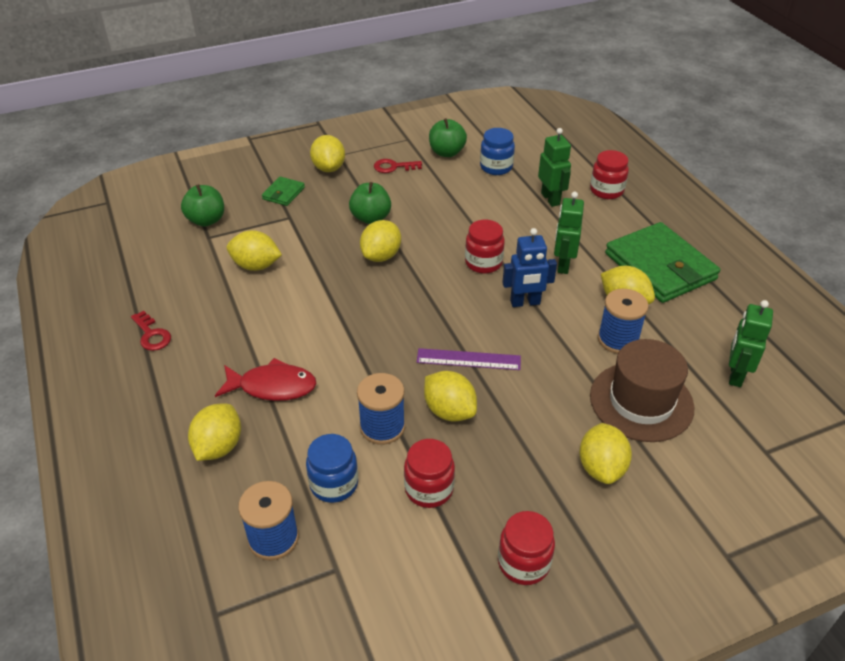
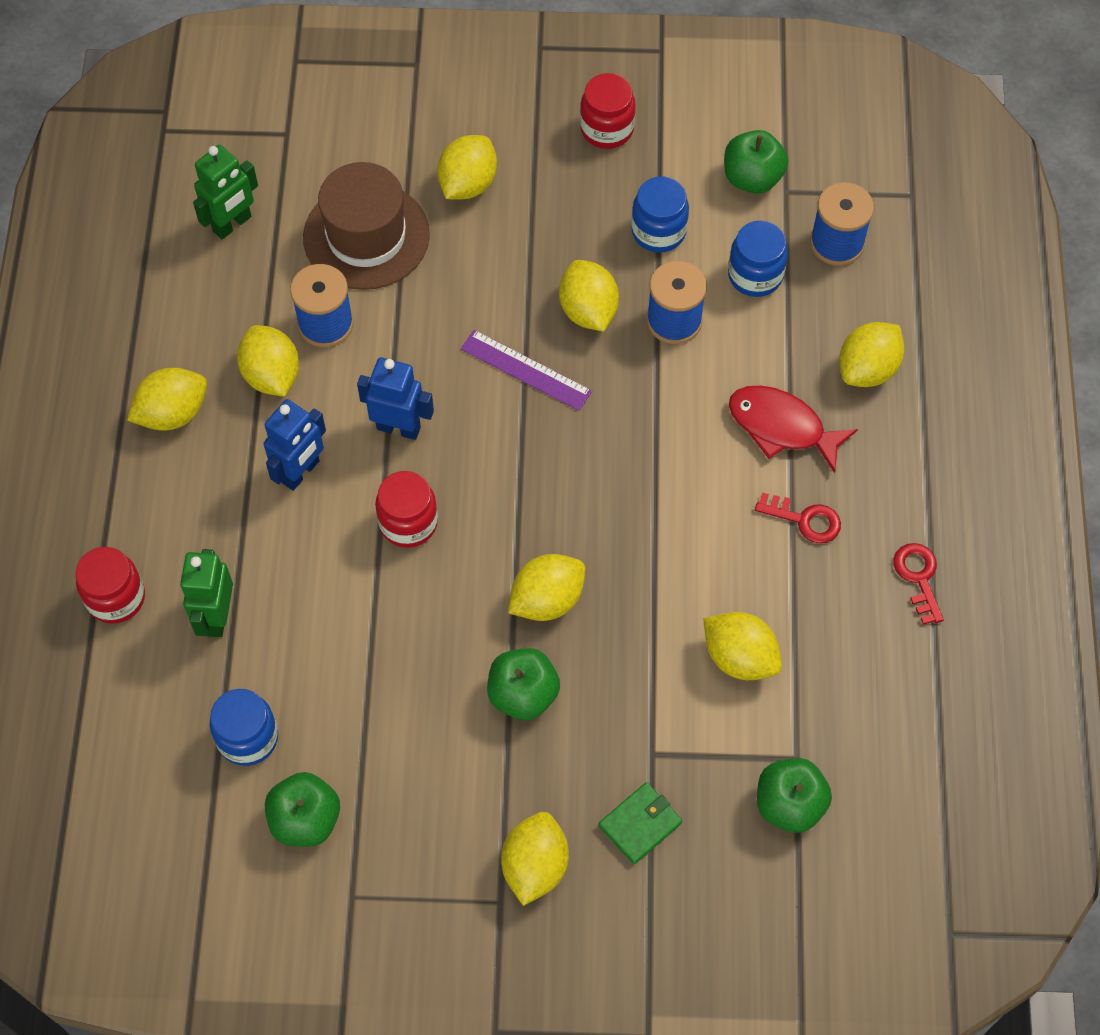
camera: 155 degrees left, 20 degrees up
(371, 569) = (752, 178): none -> green apple
(393, 167) = (420, 818): red key -> red key (805, 520)
(429, 489) = (658, 231): red jar -> blue jar
(563, 265) = (301, 472): green robot -> blue robot
(660, 266) = (173, 413): green wallet -> yellow lemon

